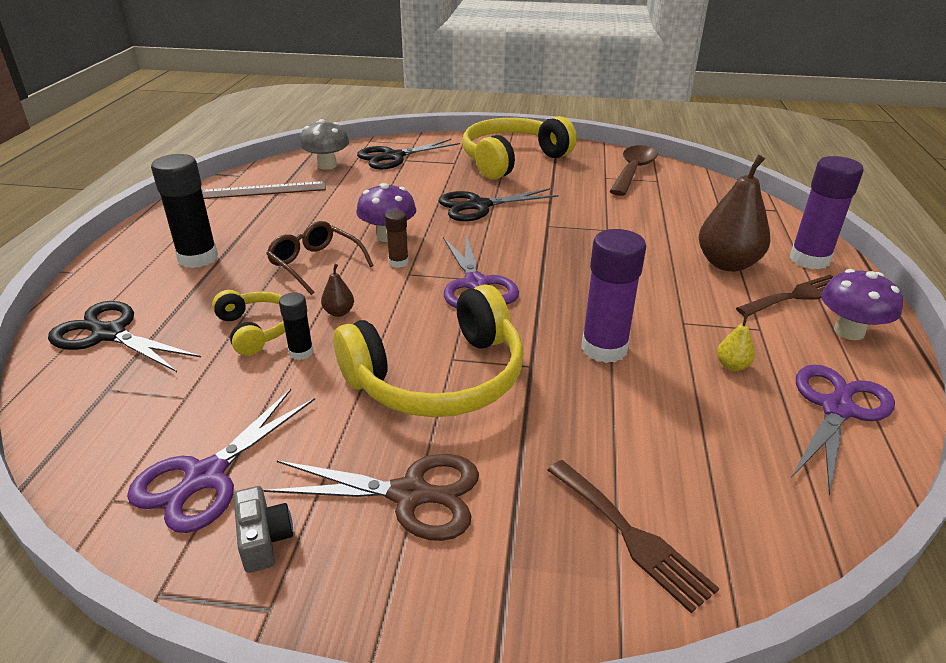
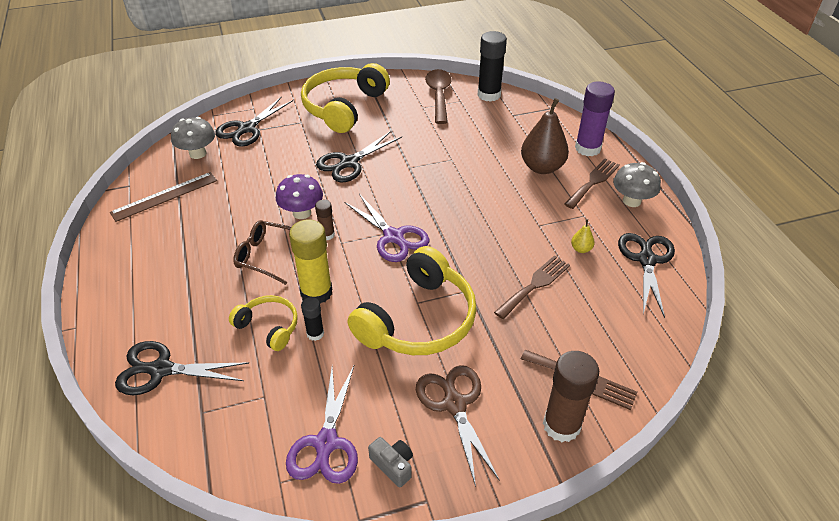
camera: 25 degrees left, 10 degrees up
(198, 258) = (169, 280): black glue stick -> black glue stick (489, 95)
(339, 312) = (316, 292): brown pear -> yellow glue stick
(409, 494) = (454, 404): brown scissors -> brown scissors turned 90 degrees counterclockwise
(553, 588) = (561, 425): none -> brown glue stick
(604, 348) = (504, 262): purple glue stick -> none
(632, 387) = (535, 285): none -> brown fork
(837, 409) = (646, 260): purple scissors -> black scissors
(849, 331) = (631, 201): purple mushroom -> grey mushroom

